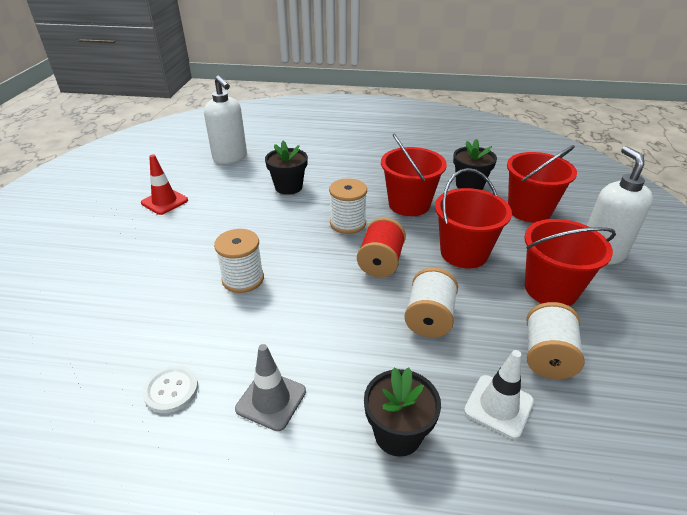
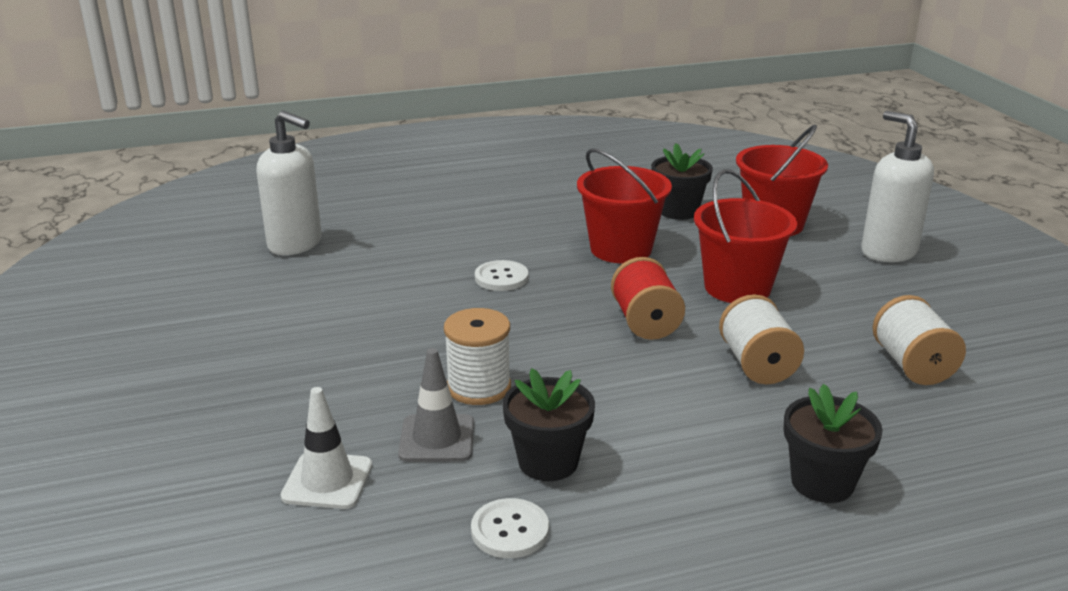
camera: 25 degrees left, 10 degrees down
(164, 201) = (249, 324): red traffic cone -> none
(271, 400) = (649, 499): grey traffic cone -> grey traffic cone (437, 439)
(288, 187) = (430, 264): black flower pot -> black flower pot (548, 462)
(320, 206) = (501, 277): none -> white button
(348, 223) = (560, 289): white spool -> none
(498, 406) = (902, 425): white traffic cone -> white traffic cone (327, 481)
(551, 289) = (864, 300): red bucket -> none

